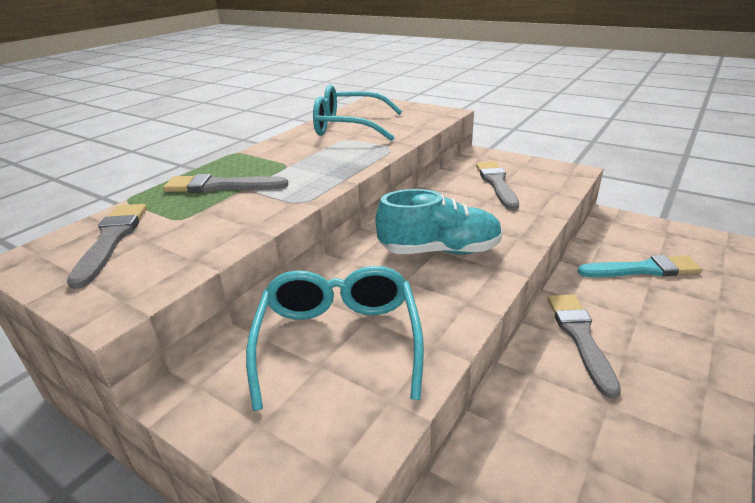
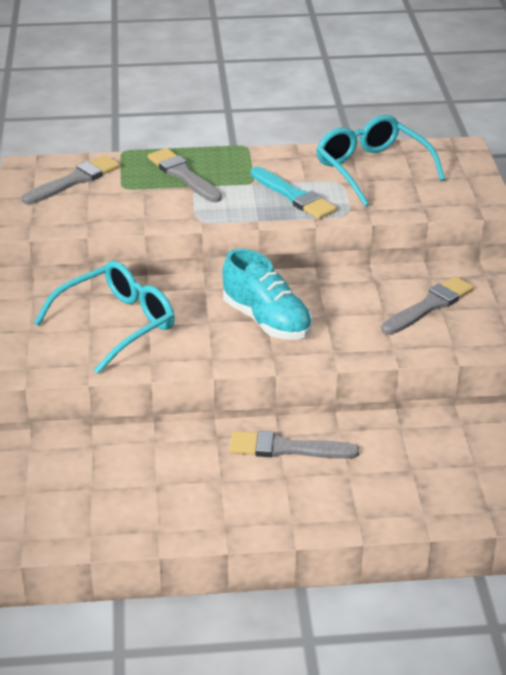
camera: 50 degrees right, 5 degrees up
(580, 337) = (286, 448): grey brush -> grey brush turned 135 degrees counterclockwise
(643, 269) = (436, 460): turquoise brush -> turquoise brush (294, 196)

